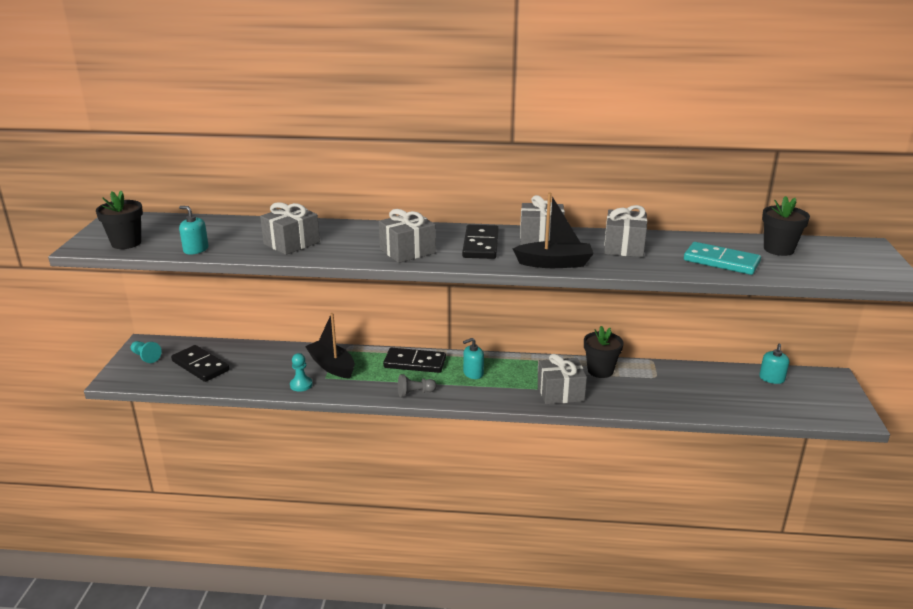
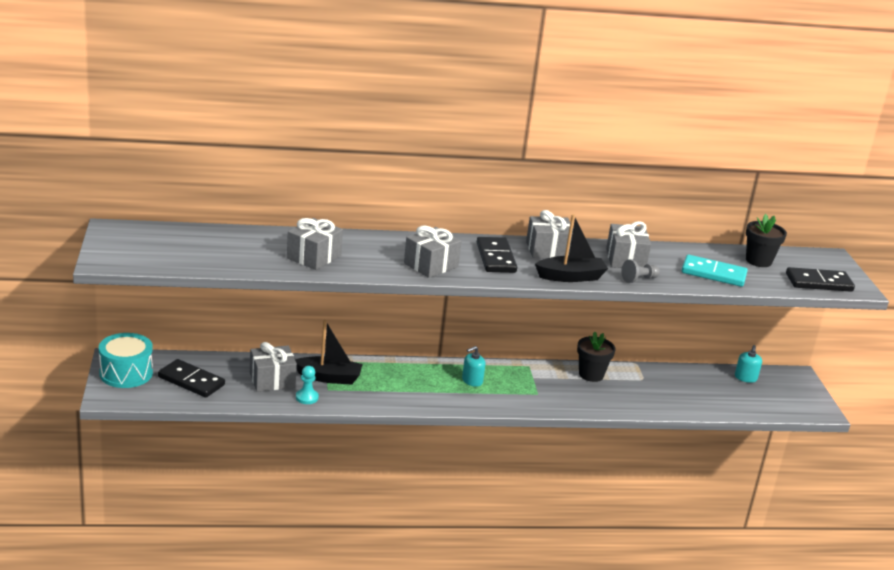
camera: 15 degrees left, 0 degrees up
(126, 243) = (145, 258): black flower pot -> none
(146, 357) = (126, 373): turquoise pawn -> turquoise drum
(196, 249) = (222, 265): turquoise soap dispenser -> none
(332, 366) = (329, 377): black boat -> black boat turned 150 degrees clockwise
(415, 363) = (411, 372): black domino -> black domino (819, 283)
(415, 393) = (423, 402): grey pawn -> grey pawn (639, 279)
(560, 392) = (560, 397): grey gift -> grey gift (272, 380)

